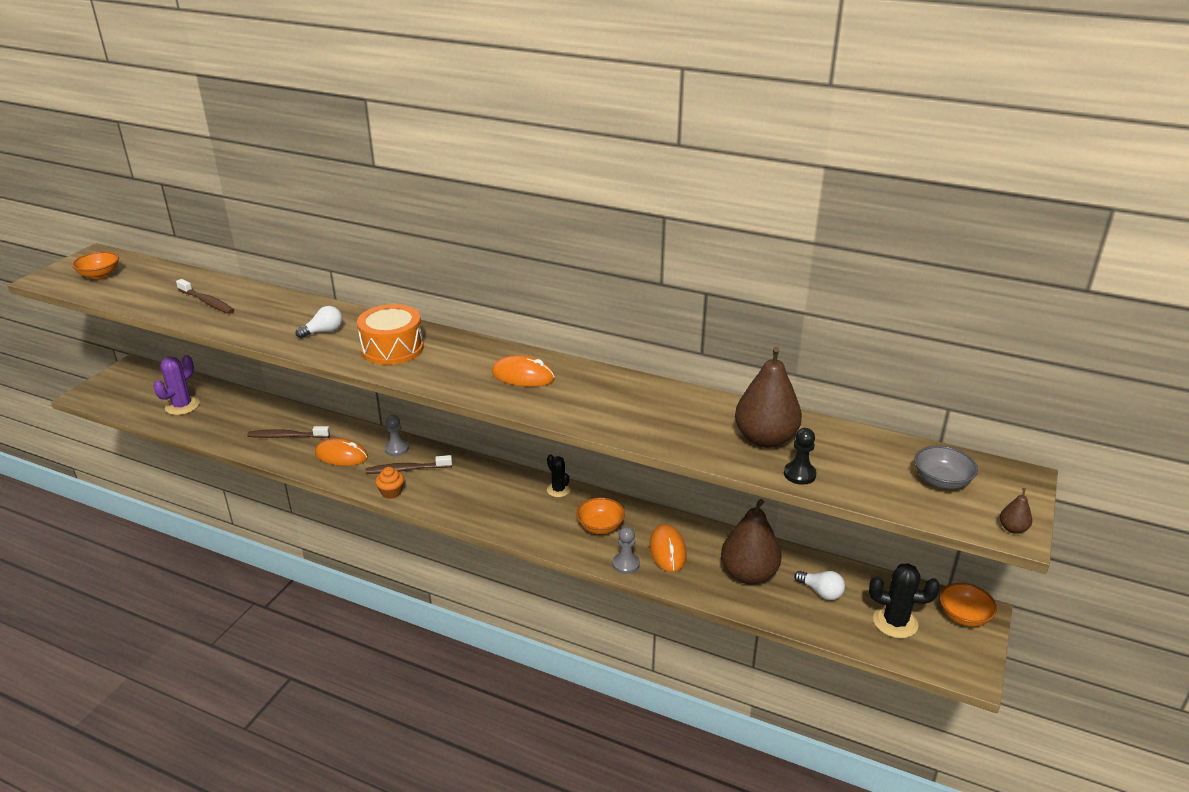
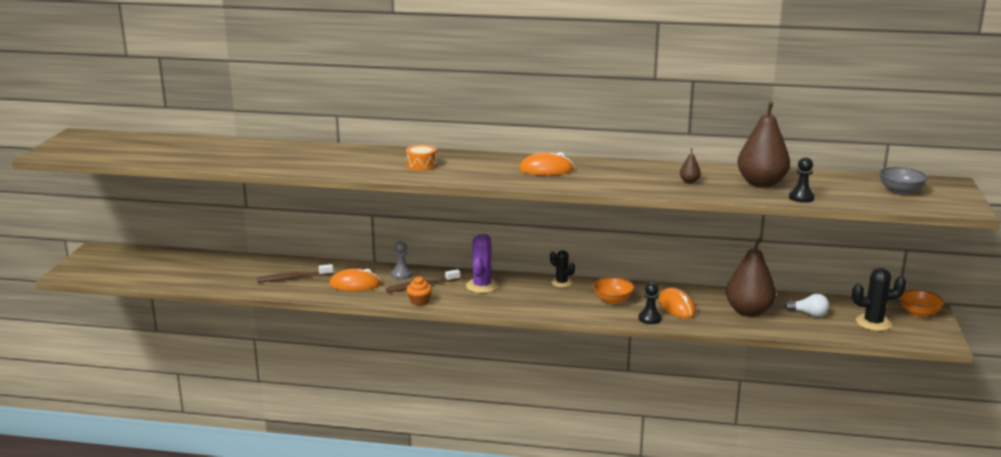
camera: 15 degrees left, 10 degrees down
(100, 275) = (98, 146): orange bowl -> none
(182, 406) = (174, 270): purple cactus -> purple cactus (482, 286)
(207, 302) = (223, 154): brown toothbrush -> none
(324, 332) = (351, 161): white light bulb -> none
(392, 348) = (421, 165): orange drum -> orange drum, size x0.57
(626, 564) = (649, 318): grey pawn -> black pawn
(1012, 529) = (964, 207): brown pear -> brown pear (689, 181)

